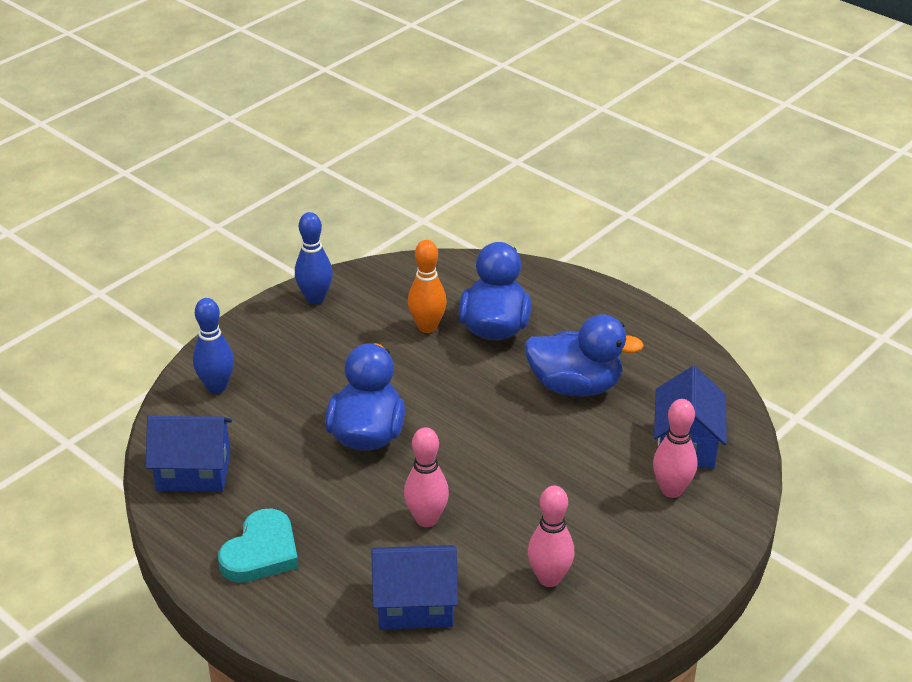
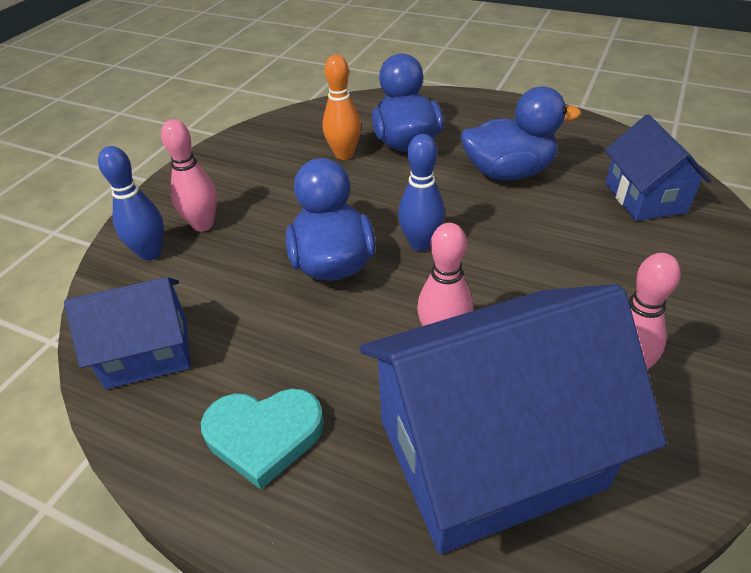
camera: 15 degrees left, 5 degrees up
(261, 552) = (264, 435): turquoise heart -> turquoise heart turned 75 degrees clockwise
(315, 298) = (227, 154): blue bowling pin -> blue bowling pin (421, 244)
(415, 605) = (489, 453): blue house -> blue house, size x1.85
(671, 490) = (667, 242): pink bowling pin -> pink bowling pin (203, 225)

